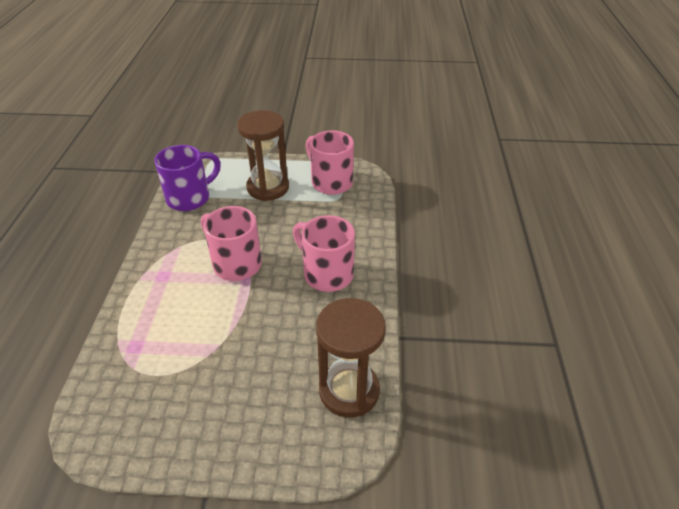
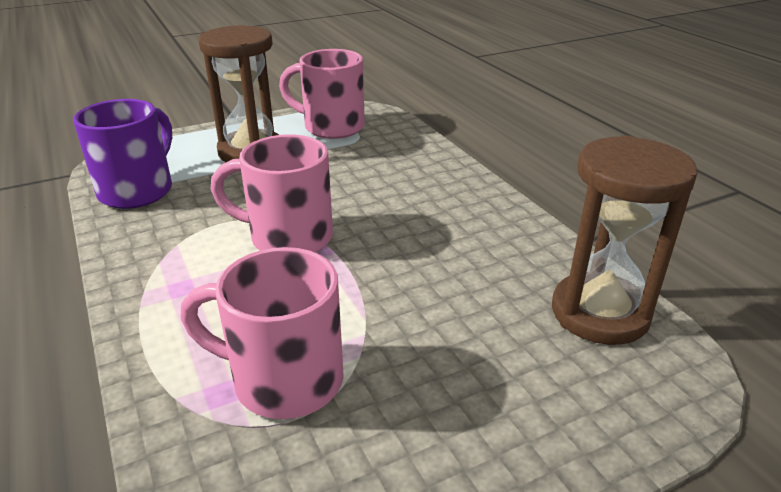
camera: 30 degrees left, 10 degrees down
(326, 273) = (427, 209): pink mug -> pink mug (283, 380)

